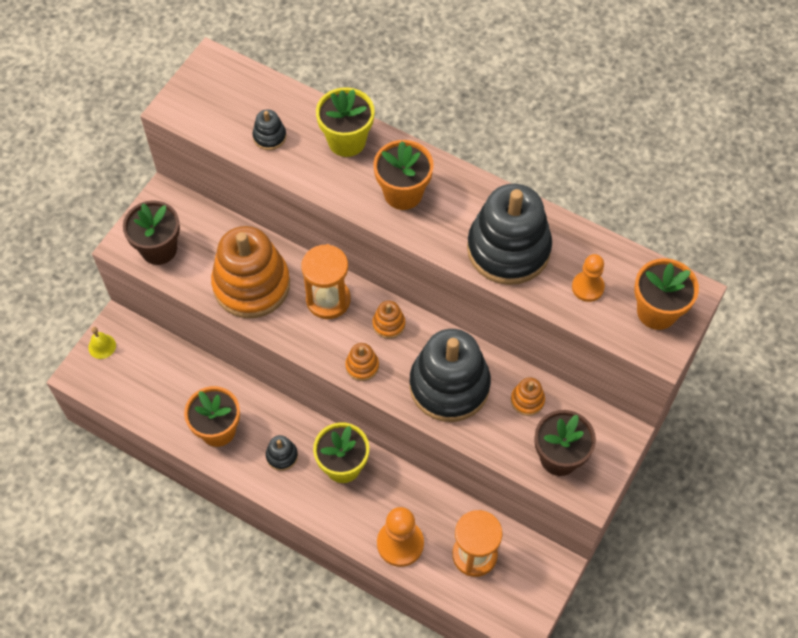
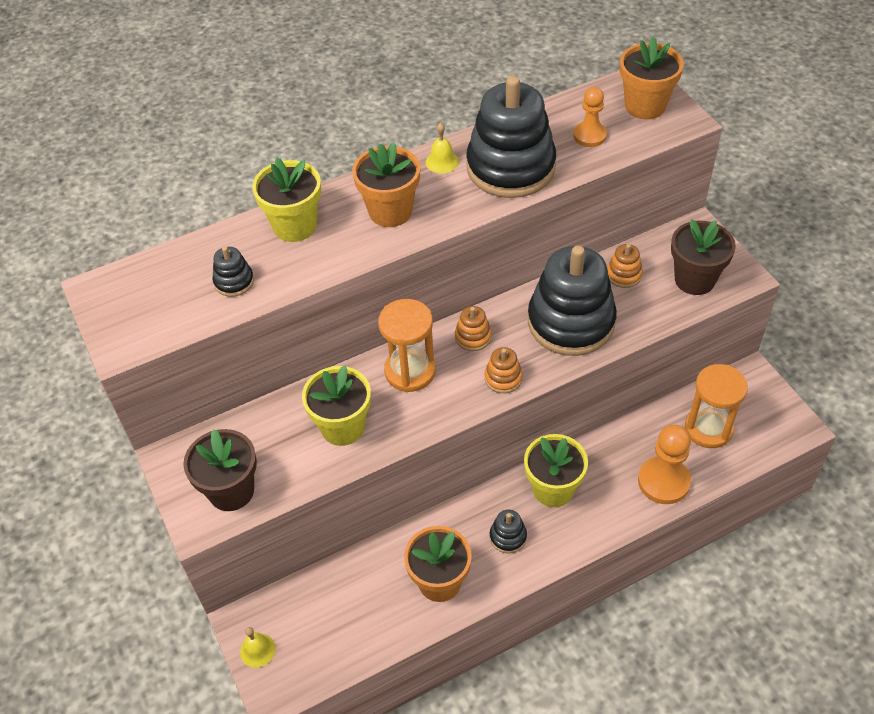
camera: 55 degrees left, 10 degrees down
(251, 285) = (342, 427): orange stacking toy -> yellow flower pot
(481, 198) = (442, 162): none -> yellow bell

